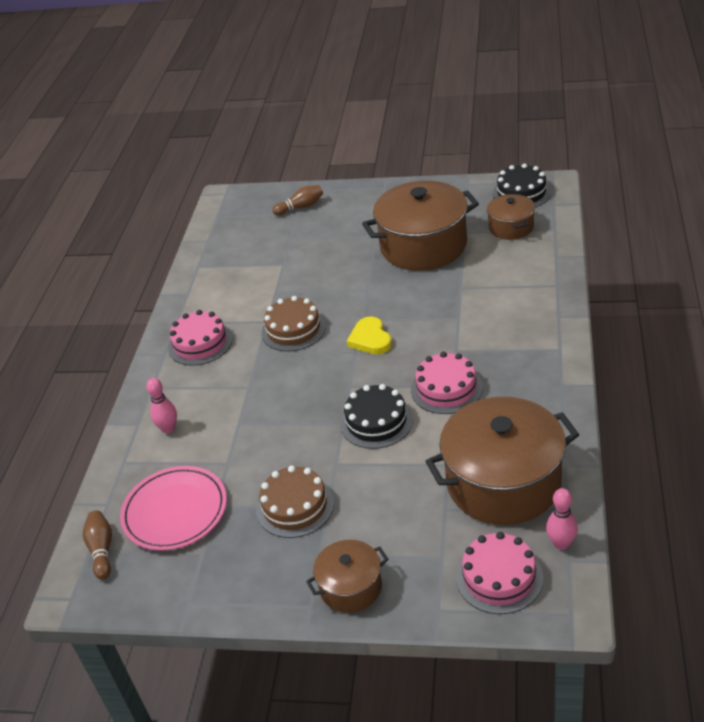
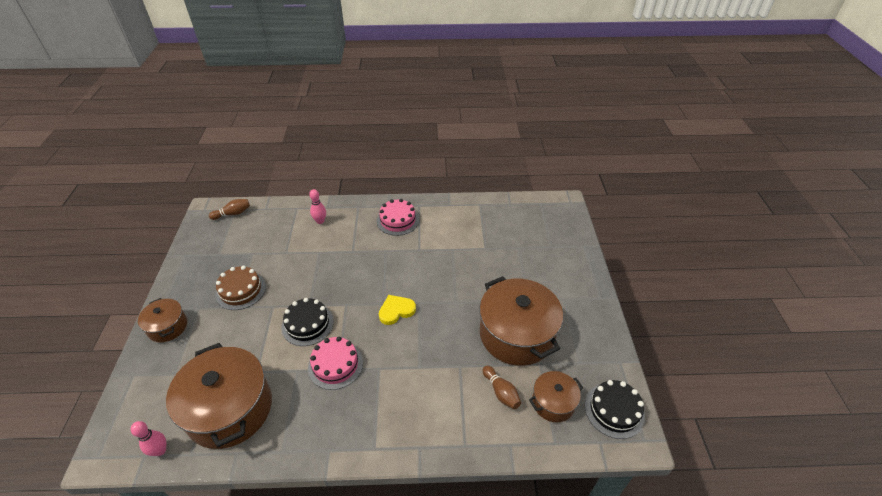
camera: 75 degrees right, 5 degrees up
(175, 511) = (252, 237): pink plate -> none
(293, 329) = (409, 265): brown cake -> none
(301, 207) = (560, 247): brown bowling pin -> brown bowling pin (501, 392)
(499, 577) = (145, 409): pink cake -> none

